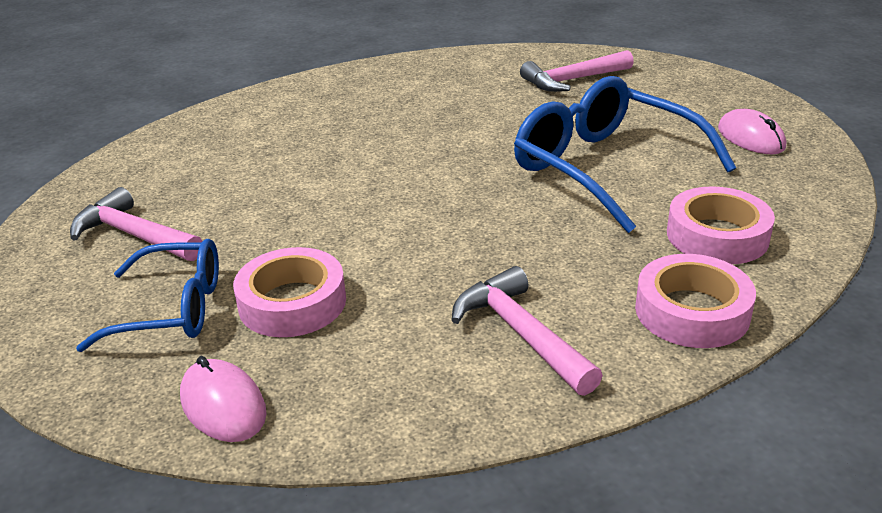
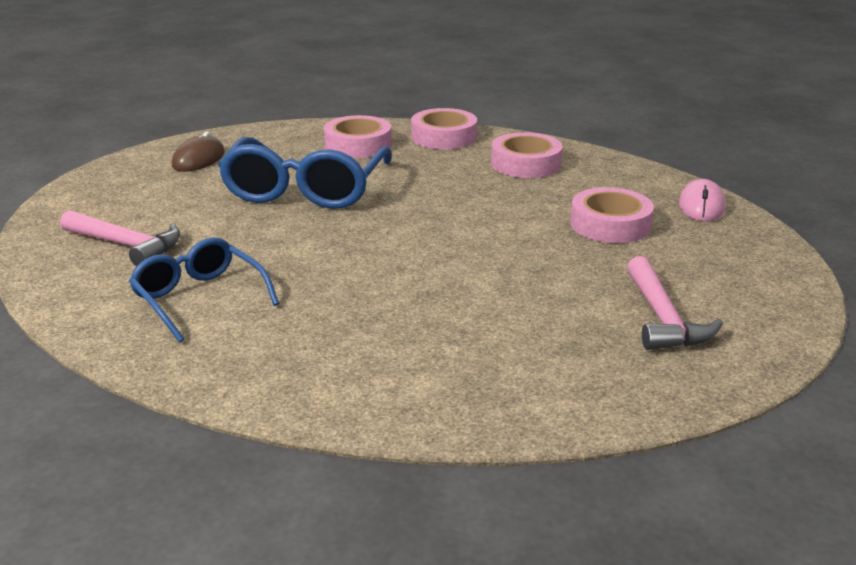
camera: 130 degrees left, 5 degrees down
(173, 309) = (684, 256): blue glasses -> blue glasses (199, 298)
(521, 333) = (526, 164): pink hammer -> pink tape
(750, 138) = (198, 159): pink mouse -> brown mouse

